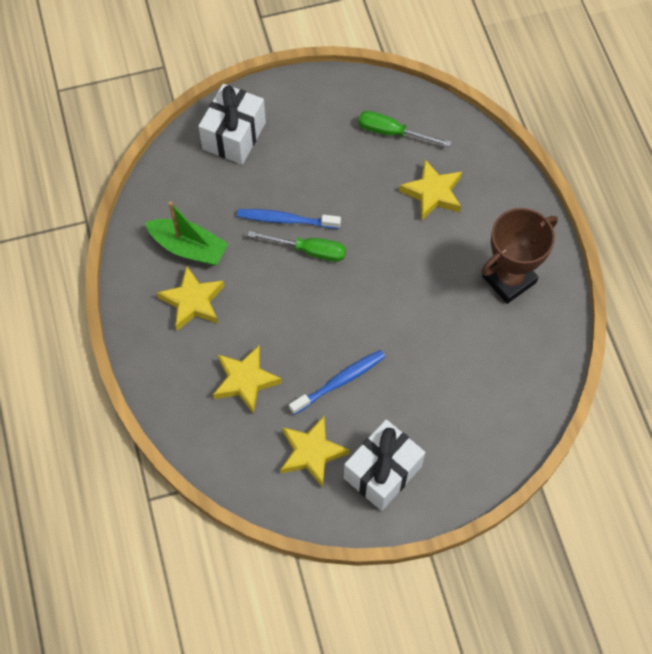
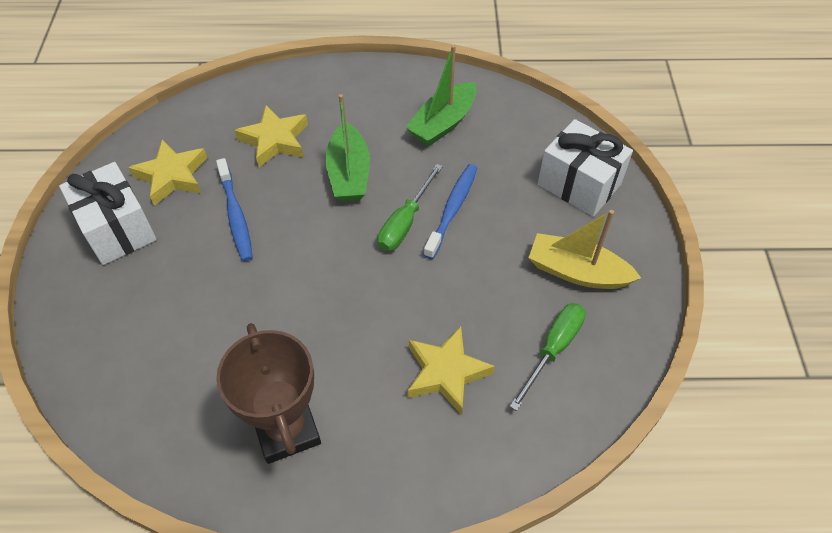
camera: 105 degrees right, 10 degrees down
(193, 301) = (379, 116): yellow star -> none
(268, 307) = (349, 173): none -> green boat
(321, 127) = (577, 272): none -> yellow boat

